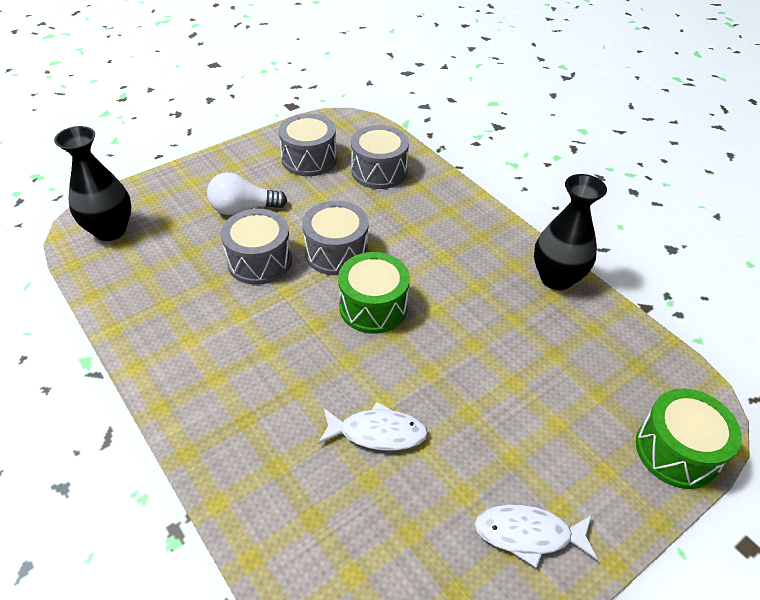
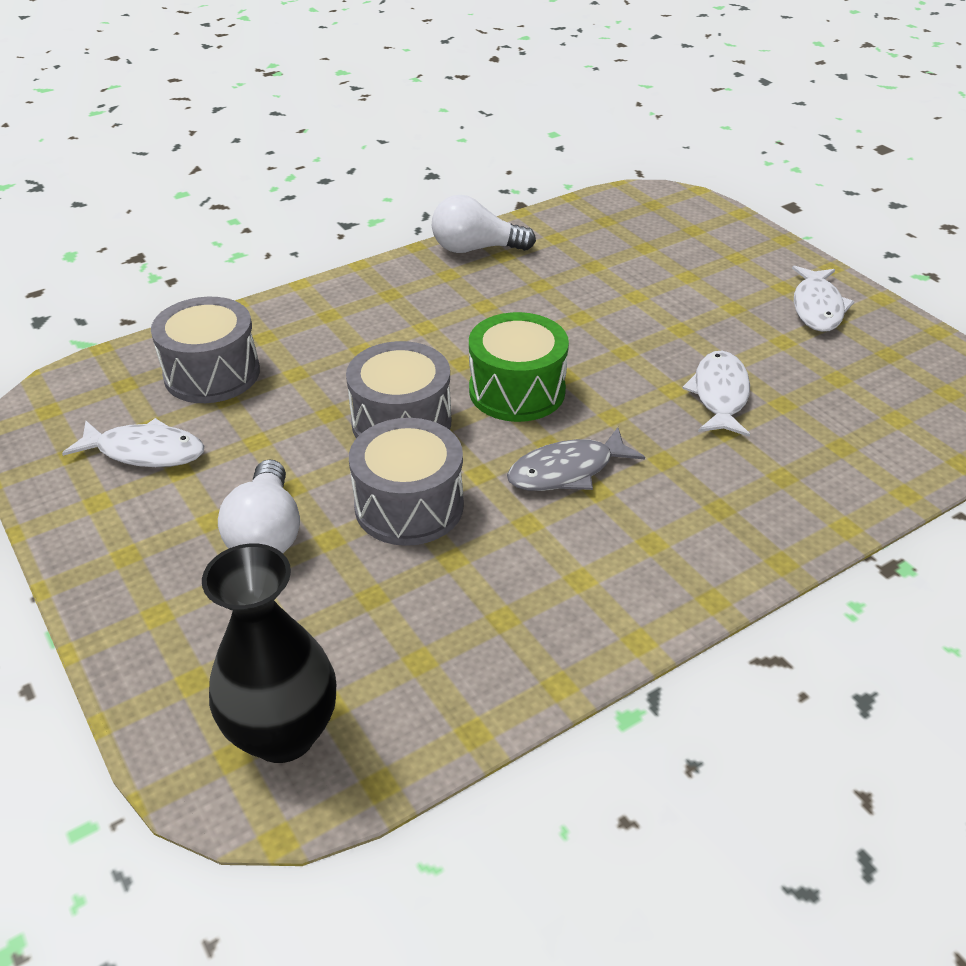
camera: 85 degrees left, 5 degrees down
(287, 334) = (567, 471): none -> grey fish
(309, 159) = (145, 452): grey drum -> white fish
(556, 278) = (475, 249): black vase -> white light bulb
(677, 451) = (707, 218): green drum -> none

